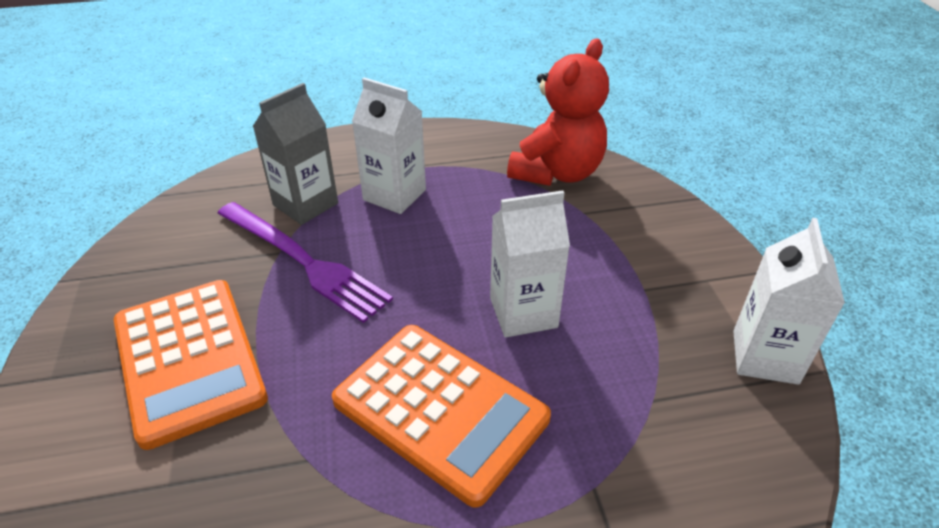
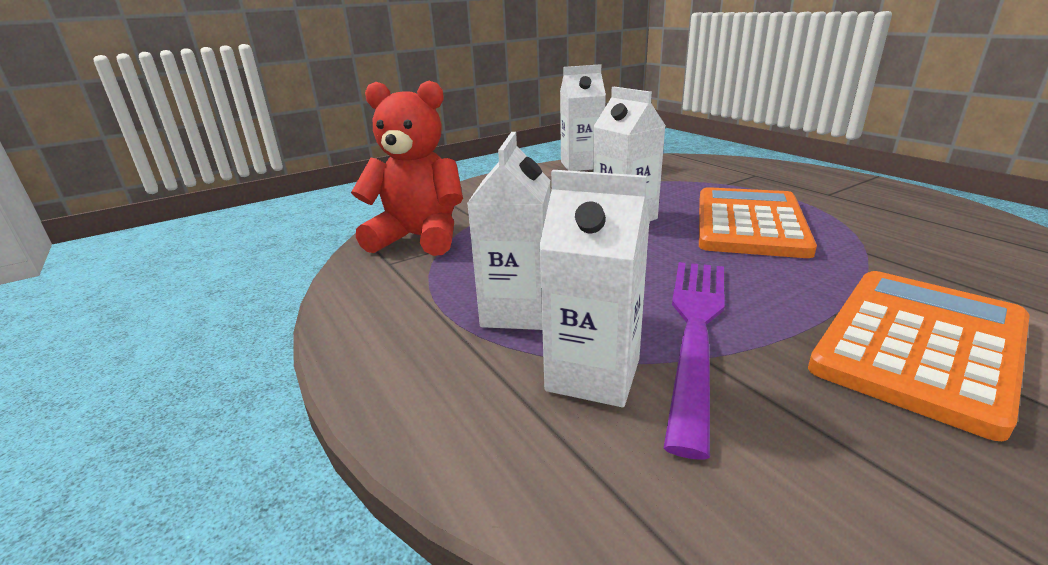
camera: 110 degrees left, 15 degrees down
(305, 204) = (593, 375): grey carton -> white carton

